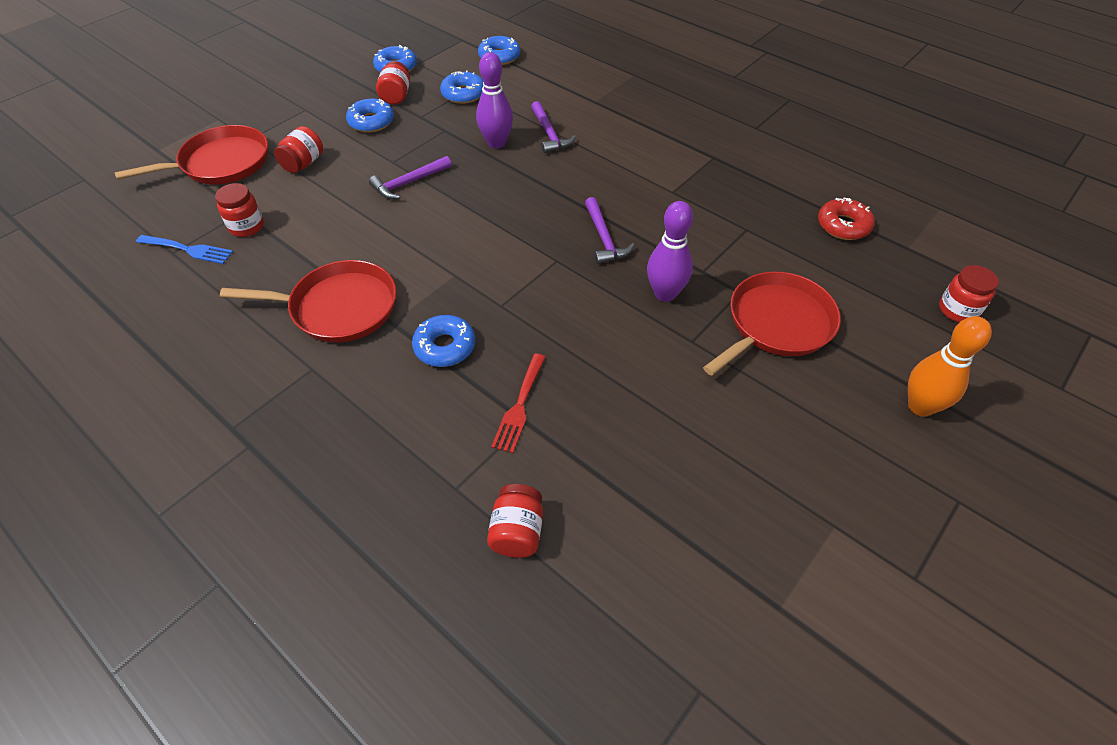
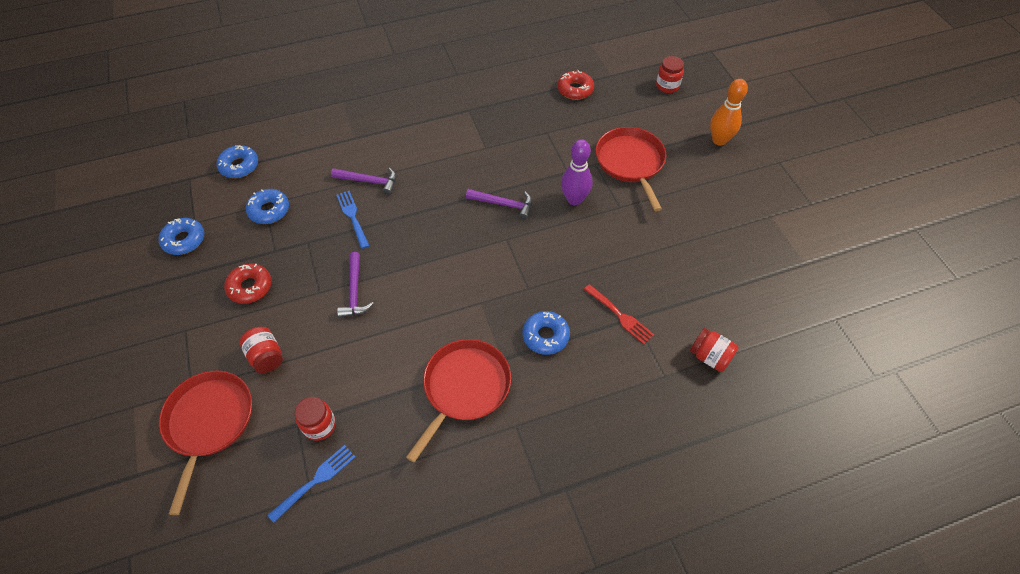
camera: 60 degrees left, 5 degrees up
(371, 122) = (250, 287): blue donut -> red donut
(396, 96) = (228, 256): red jar -> none
(496, 143) = (352, 217): purple bowling pin -> blue fork

